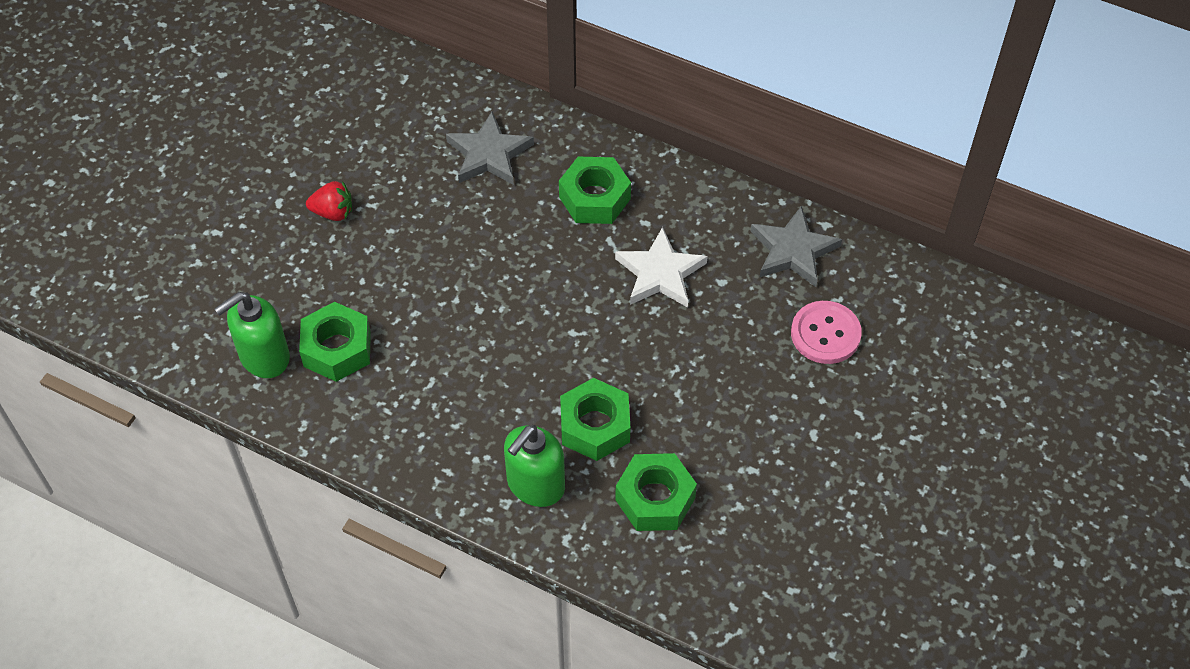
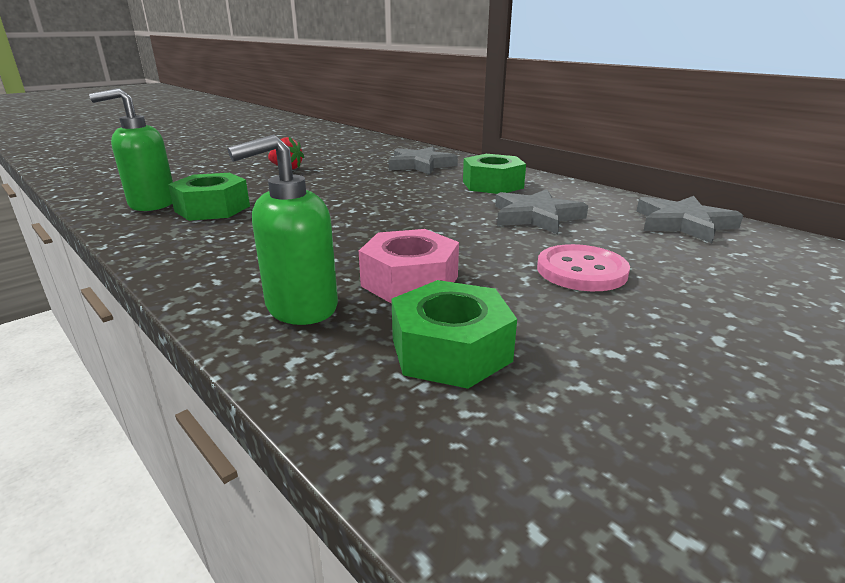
camera: 20 degrees right, 30 degrees down
(595, 426) = (410, 281): green nut -> pink nut
(660, 273) = (536, 216): white star -> grey star
(825, 334) = (728, 270): pink button -> pink button (581, 271)

